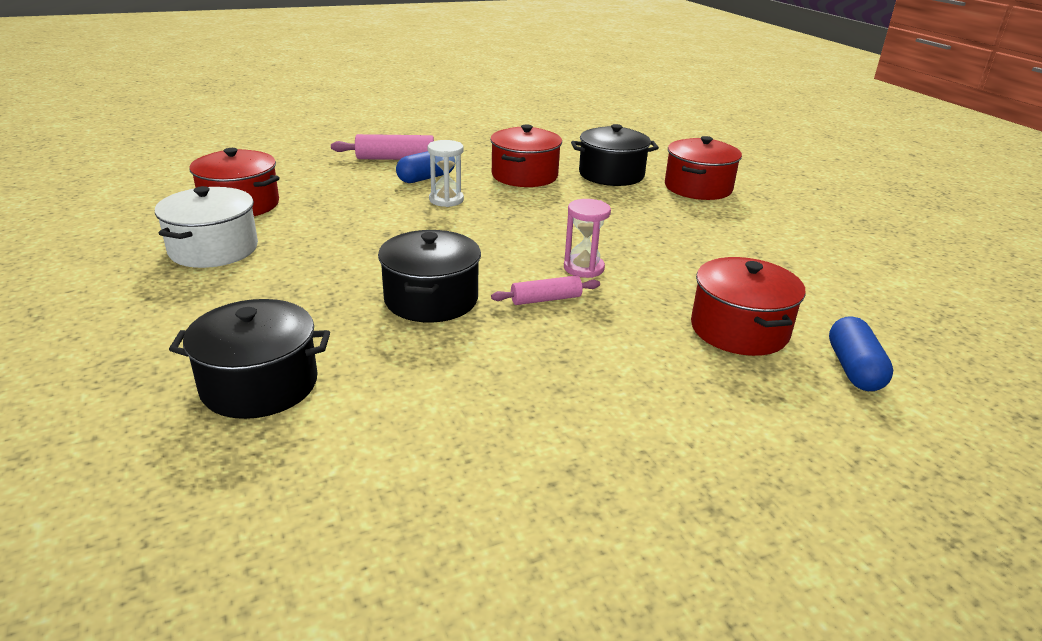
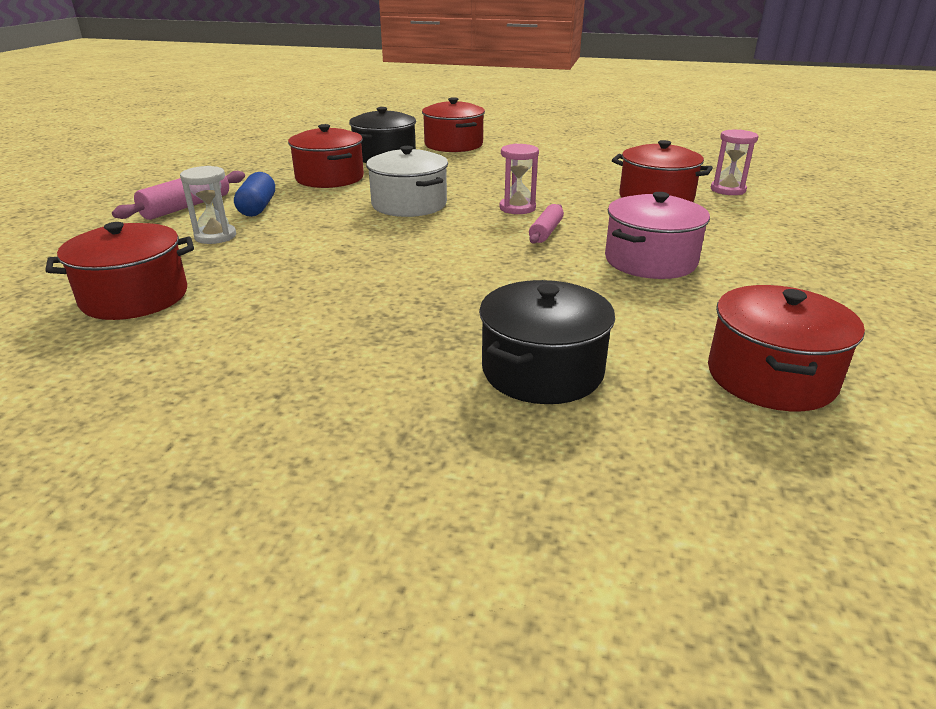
camera: 50 degrees left, 0 degrees up
(213, 249) = (222, 334): white pot -> white pot (409, 204)
(349, 515) = (770, 377): none -> red pot
(431, 299) = (489, 267): black pot -> none
(446, 200) = (319, 213): white hourglass -> white hourglass (215, 236)
(550, 374) = (650, 261): none -> pink pot
(854, 369) = (728, 190): blue capsule -> pink hourglass

